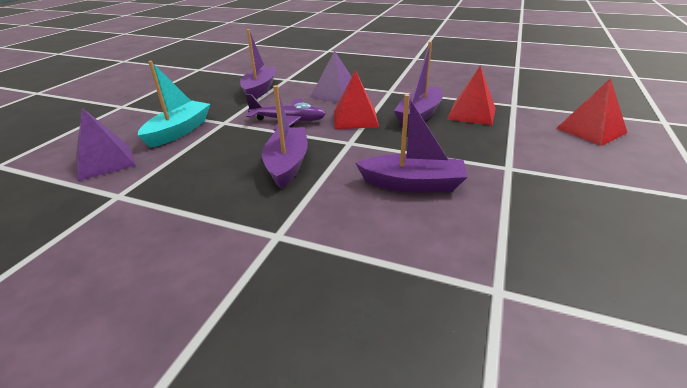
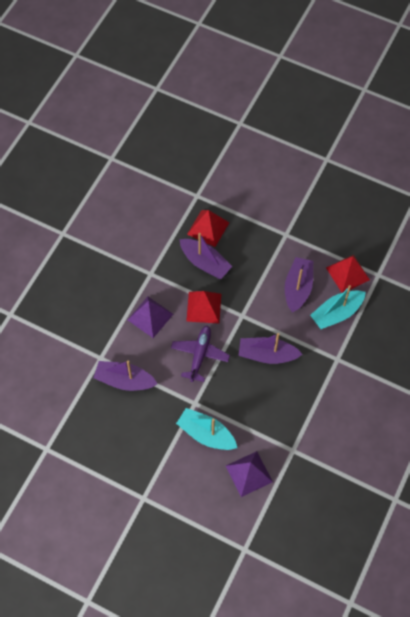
camera: 85 degrees left, 30 degrees up
(376, 230) = (336, 313): none -> turquoise boat
(591, 130) = (245, 169): red pyramid -> red pyramid (347, 273)

